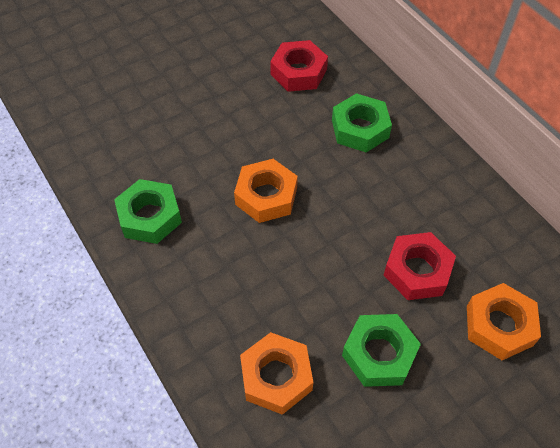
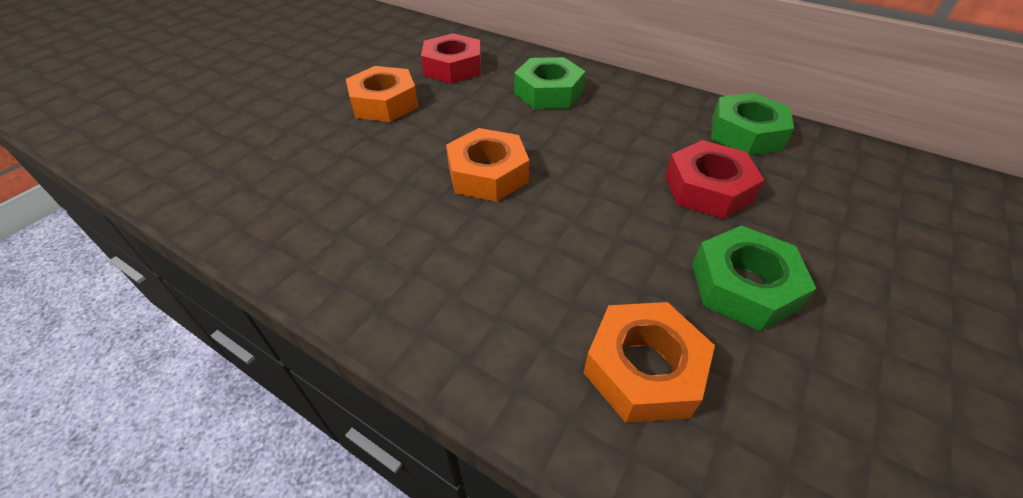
camera: 25 degrees left, 10 degrees down
(150, 216) = (345, 240): green nut -> green nut (745, 133)
(499, 325) = (833, 208): orange nut -> orange nut (384, 103)

